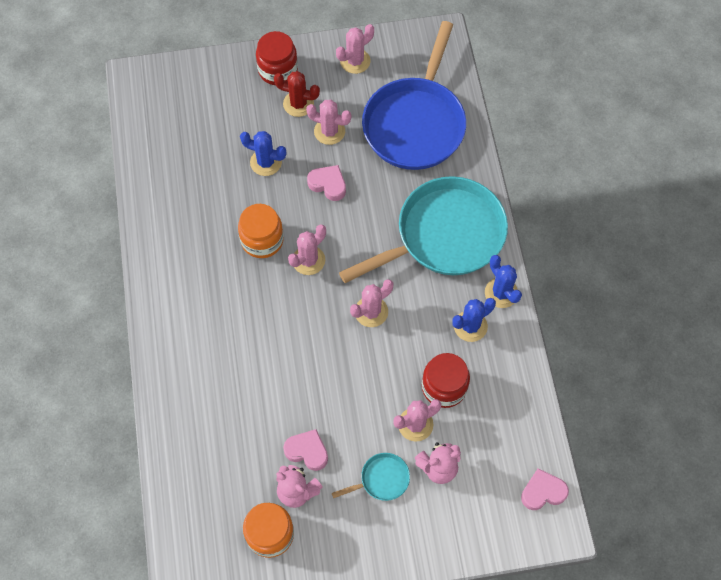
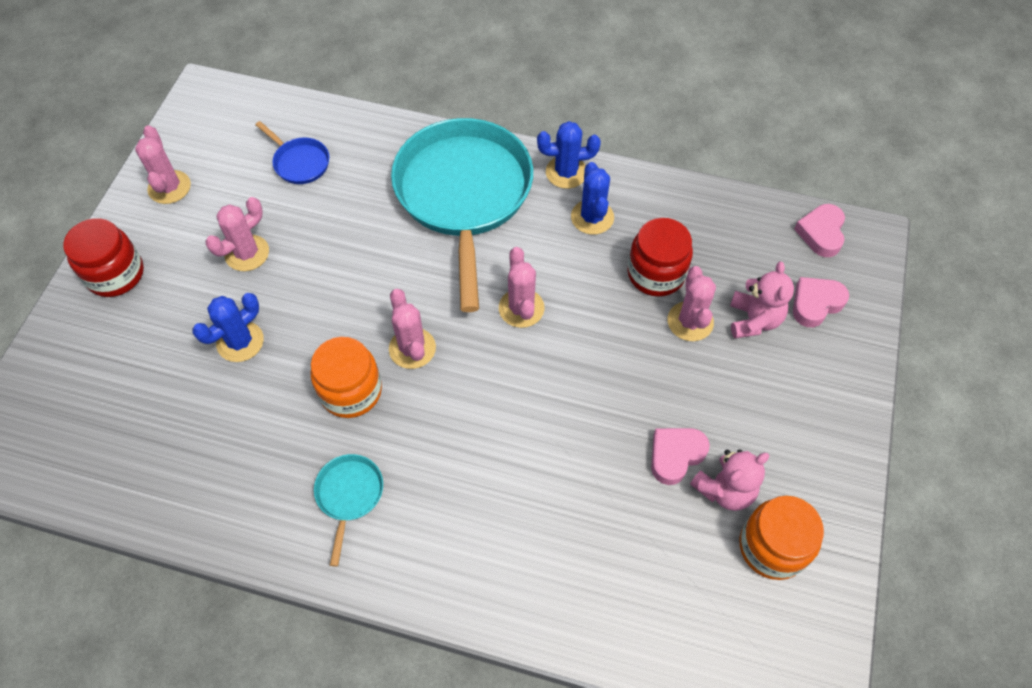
camera: 65 degrees left, 5 degrees down
(298, 104) = (182, 271): red cactus -> none
(328, 184) = (320, 284): pink heart -> pink heart (815, 304)
(381, 479) = (746, 386): turquoise pan -> turquoise pan (349, 495)
(416, 123) = (299, 162): blue pan -> blue pan, size x0.41

